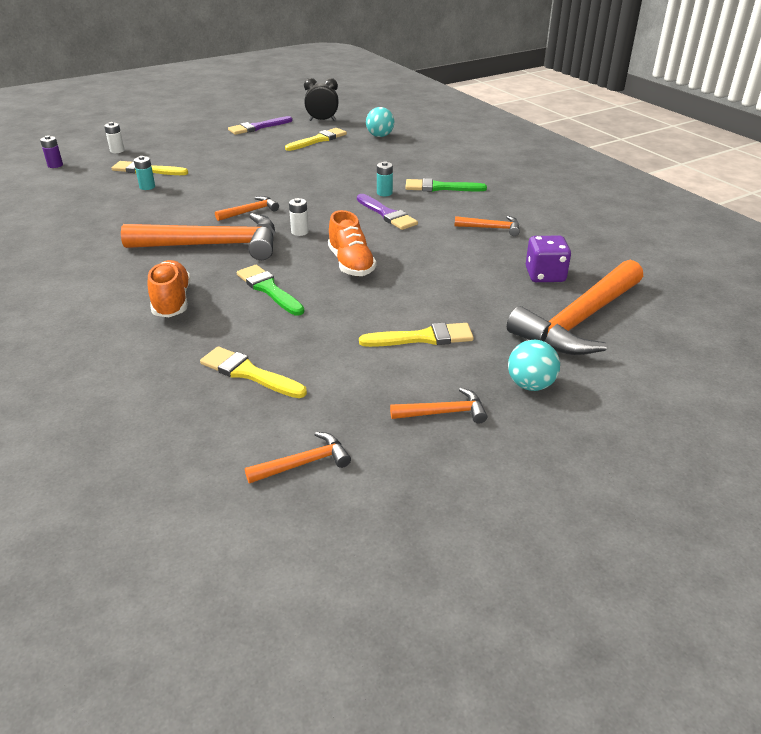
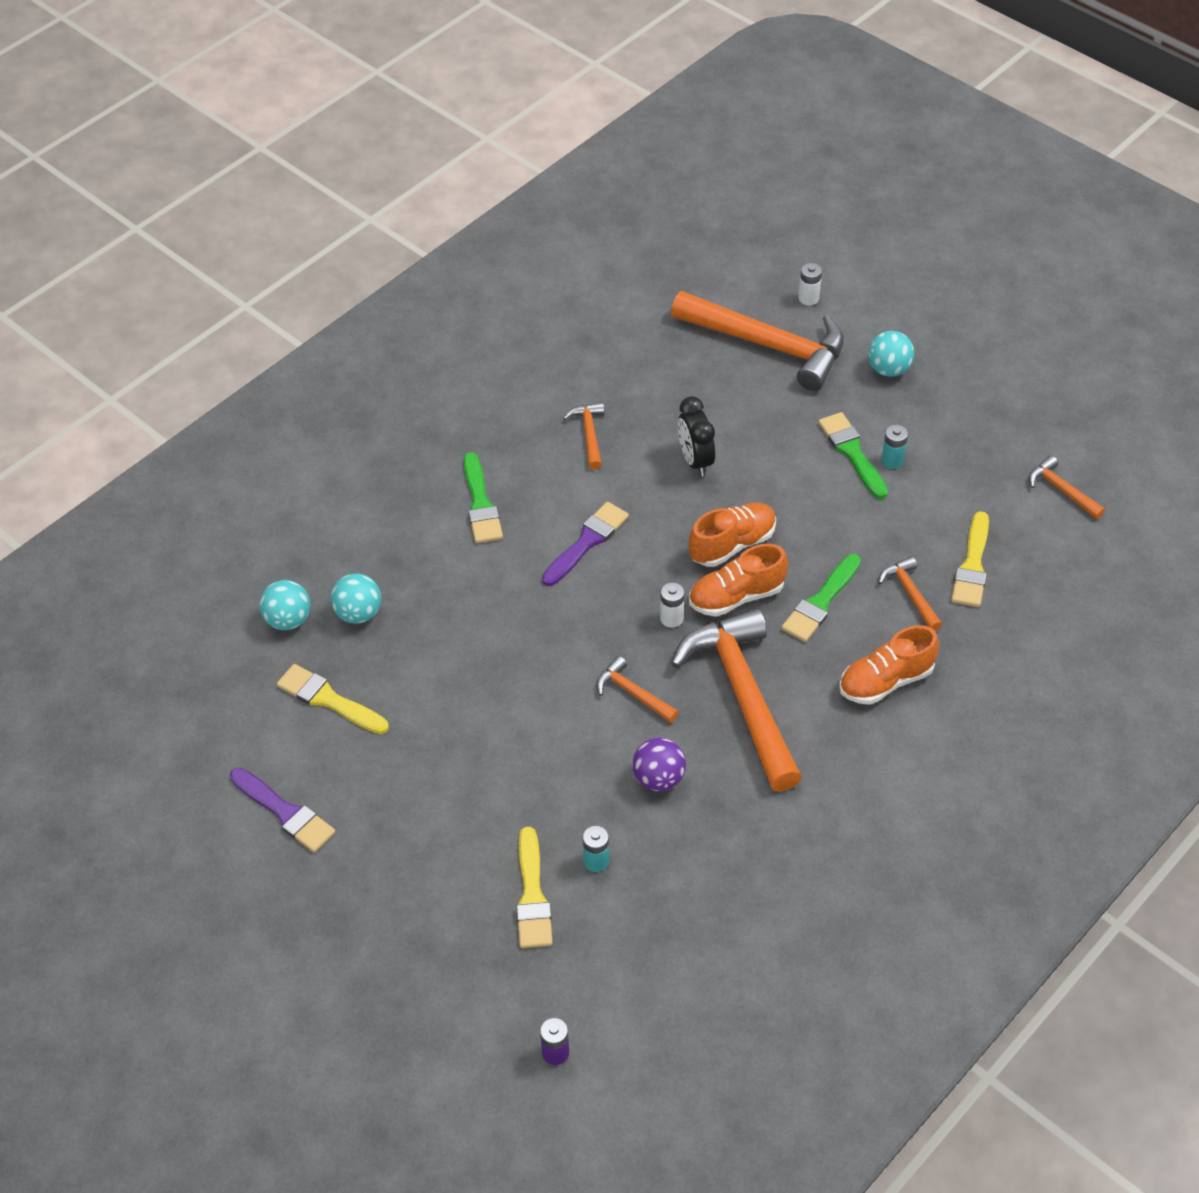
camera: 105 degrees left, 15 degrees up
(117, 151) = (461, 988): white battery -> white battery (808, 298)
(180, 210) = (659, 778): none -> purple ball
(300, 257) = (736, 596): none -> orange shoe
(322, 120) = (225, 724): black clock -> black clock (695, 461)
(372, 150) = (358, 613): none -> turquoise ball
(384, 193) = (520, 560): turquoise battery -> turquoise battery (892, 460)
(422, 338) = (852, 452): yellow brush -> green brush
(444, 412) = (955, 418): orange hammer -> orange hammer (910, 593)
(545, 275) = (687, 377): purple dice -> none

